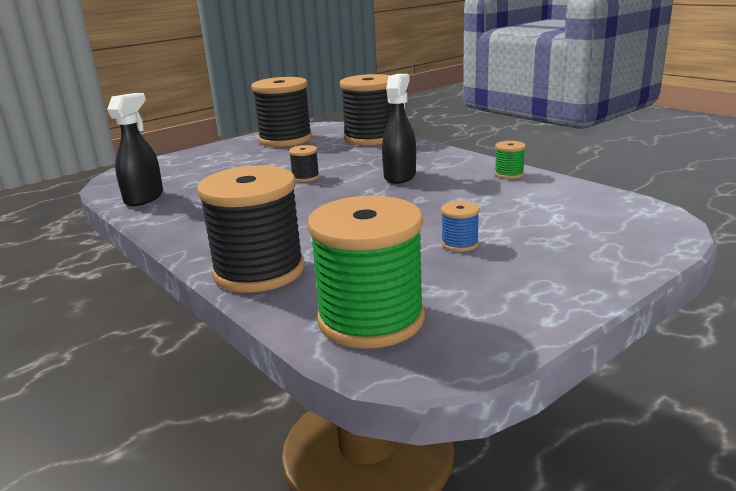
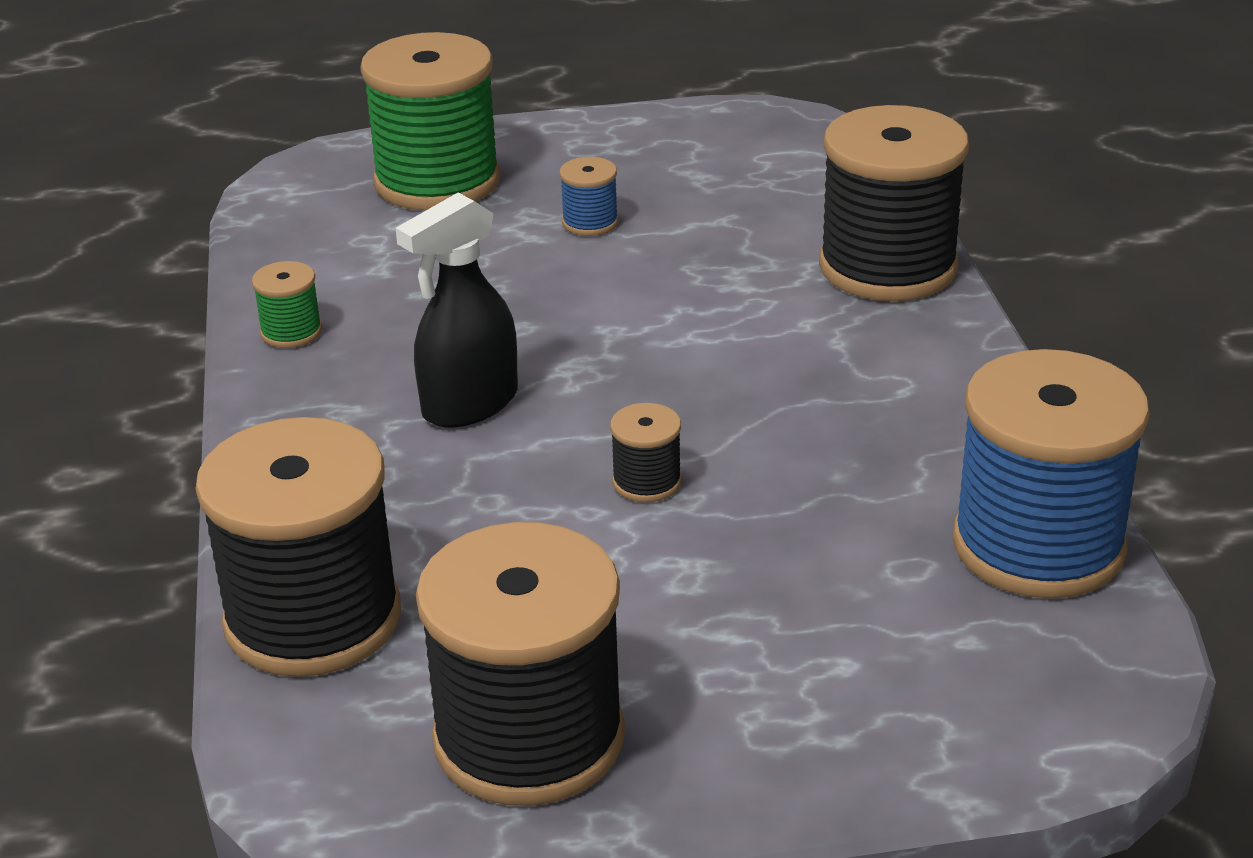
camera: 150 degrees left, 10 degrees up
(144, 198) = (1038, 545): black spray bottle -> blue spool
(371, 319) = (802, 168): green spool -> green spool (437, 181)

